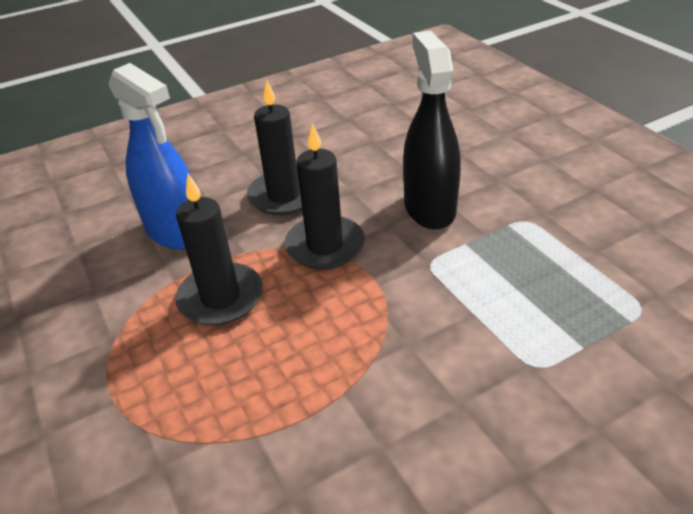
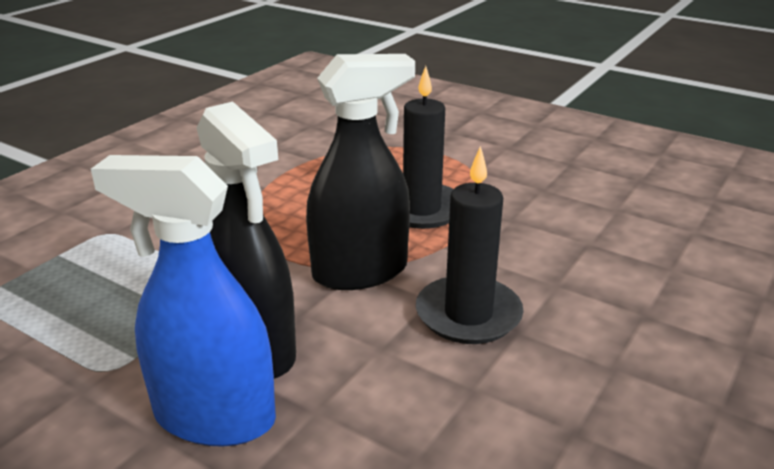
camera: 150 degrees right, 10 degrees down
(175, 231) = (542, 244): blue spray bottle -> blue spray bottle (214, 417)
(325, 246) = (360, 272): black candle -> black spray bottle

